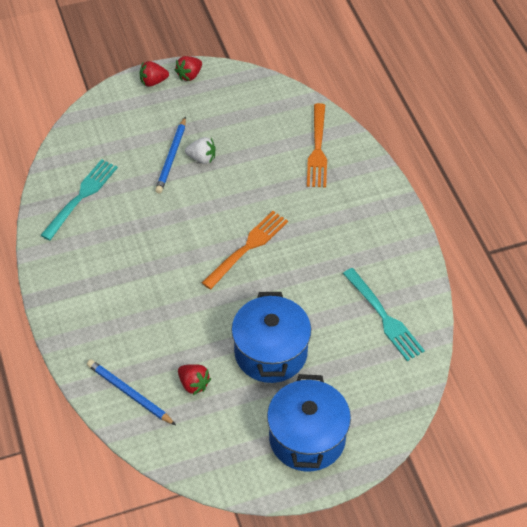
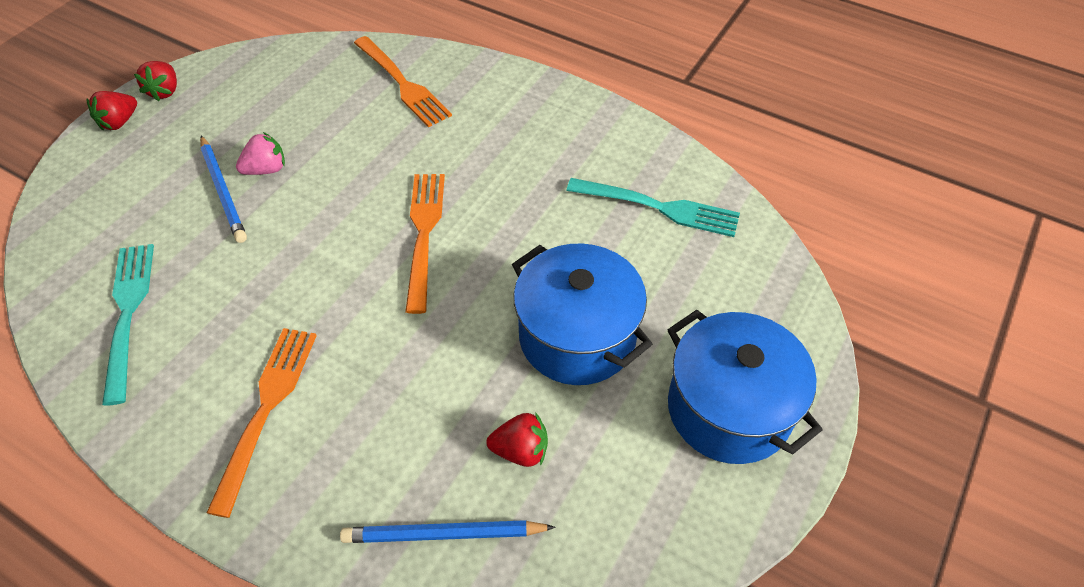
camera: 40 degrees left, 0 degrees up
(103, 286) = (266, 409): none -> orange fork
(202, 158) = (266, 169): white strawberry -> pink strawberry

